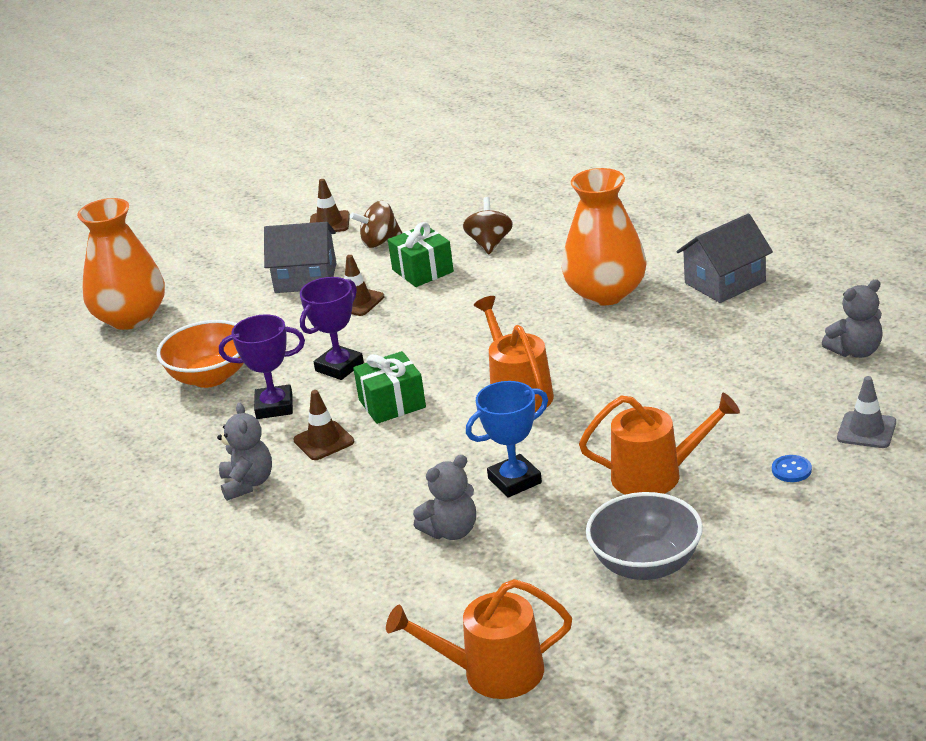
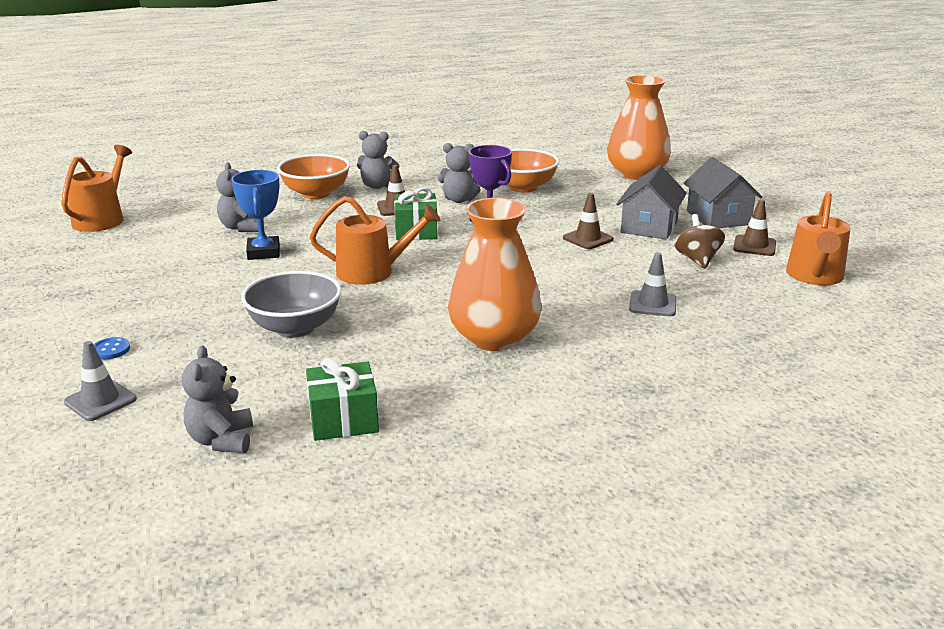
camera: 105 degrees right, 5 degrees down
(274, 407) = (459, 200): purple trophy -> grey teddy bear
(300, 522) = (316, 194): none -> orange bowl
(422, 271) = (621, 268): green gift -> green gift (343, 420)
(489, 244) = (652, 304): brown spinning top -> grey traffic cone
(646, 564) = (109, 274): grey bowl -> grey bowl (295, 328)
(655, 475) = (193, 297): orange watering can -> orange watering can (815, 276)
(725, 282) = (447, 406): grey house -> grey house (718, 218)

